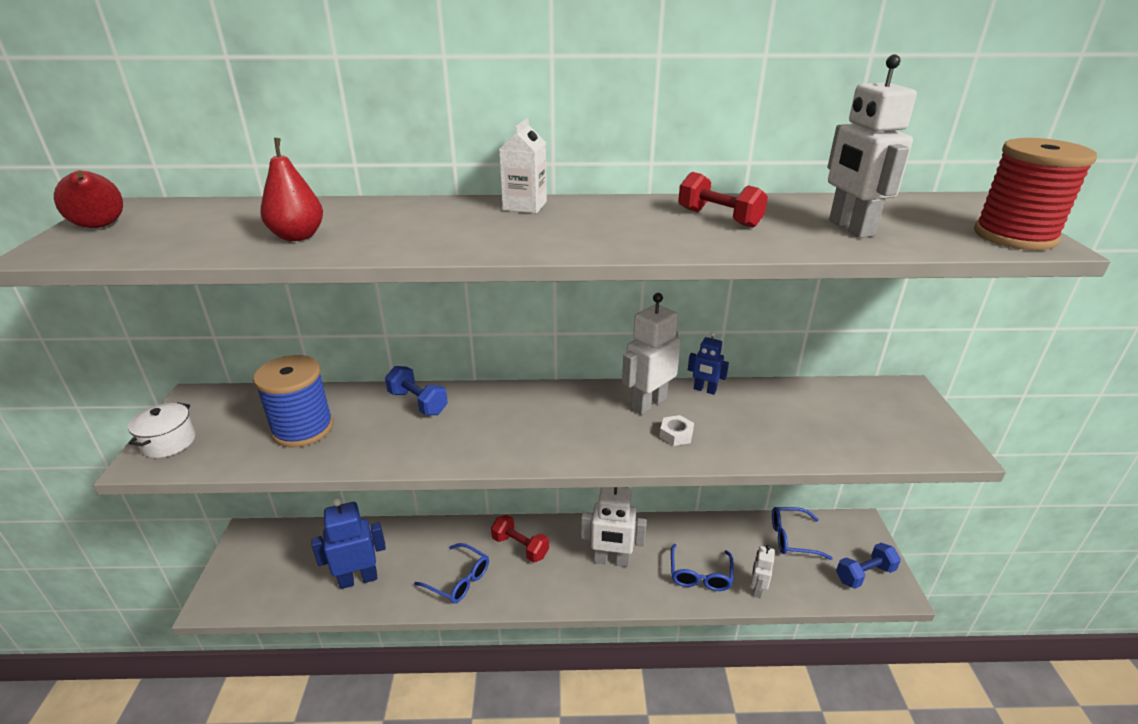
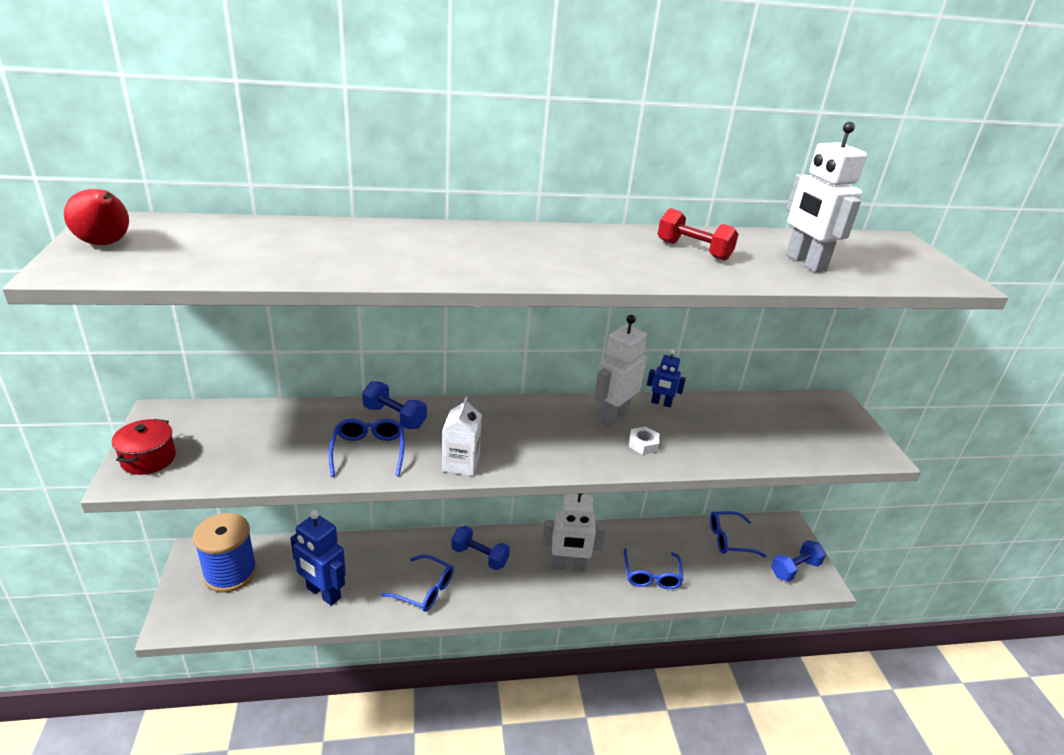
camera: 10 degrees left, 0 degrees up
(169, 442) = (148, 459): white pot -> red pot
(298, 236) = (315, 259): red pear -> none
(303, 428) = (285, 443): blue spool -> blue spool (230, 573)
(358, 579) = (323, 593): blue robot -> blue robot turned 120 degrees counterclockwise
(382, 438) = (368, 451): none -> blue glasses
(520, 547) = (479, 556): red dumbbell -> blue dumbbell
(525, 206) = (517, 233): white carton -> white carton (461, 463)
(757, 589) = (703, 586): white robot -> none
(1014, 236) = (935, 273): red spool -> none

